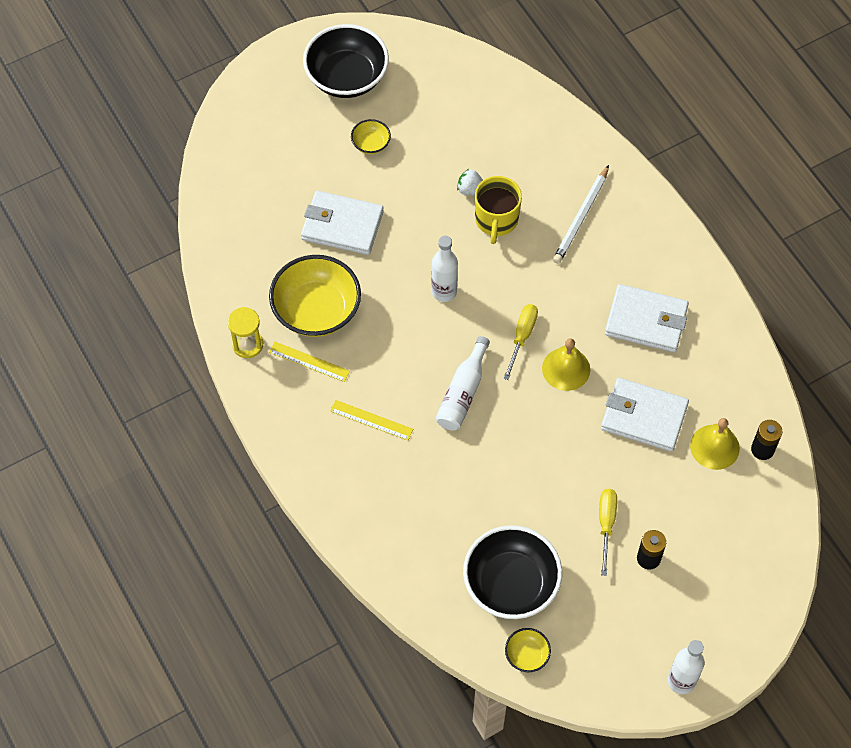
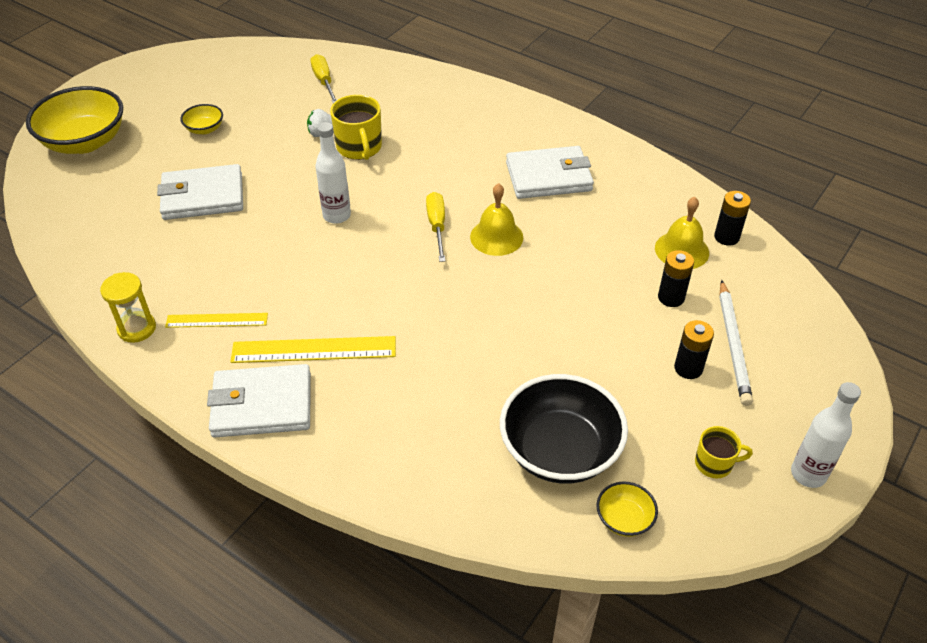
camera: 25 degrees left, 15 degrees down
(316, 310) = (205, 273): yellow bowl -> yellow bowl (85, 142)
(347, 77) = (158, 90): black bowl -> none
(371, 420) = (314, 349): yellow ruler -> yellow ruler, size x1.58
(463, 393) = (402, 291): white bottle -> none
(581, 217) = (439, 123): white pencil -> white pencil (733, 344)
(606, 525) = (624, 354): yellow screwdriver -> yellow screwdriver (324, 81)
(618, 643) = (715, 463): none -> yellow mug
(644, 417) = (598, 249): white wallet -> white wallet (262, 404)
(676, 489) = (671, 297): none -> black battery

